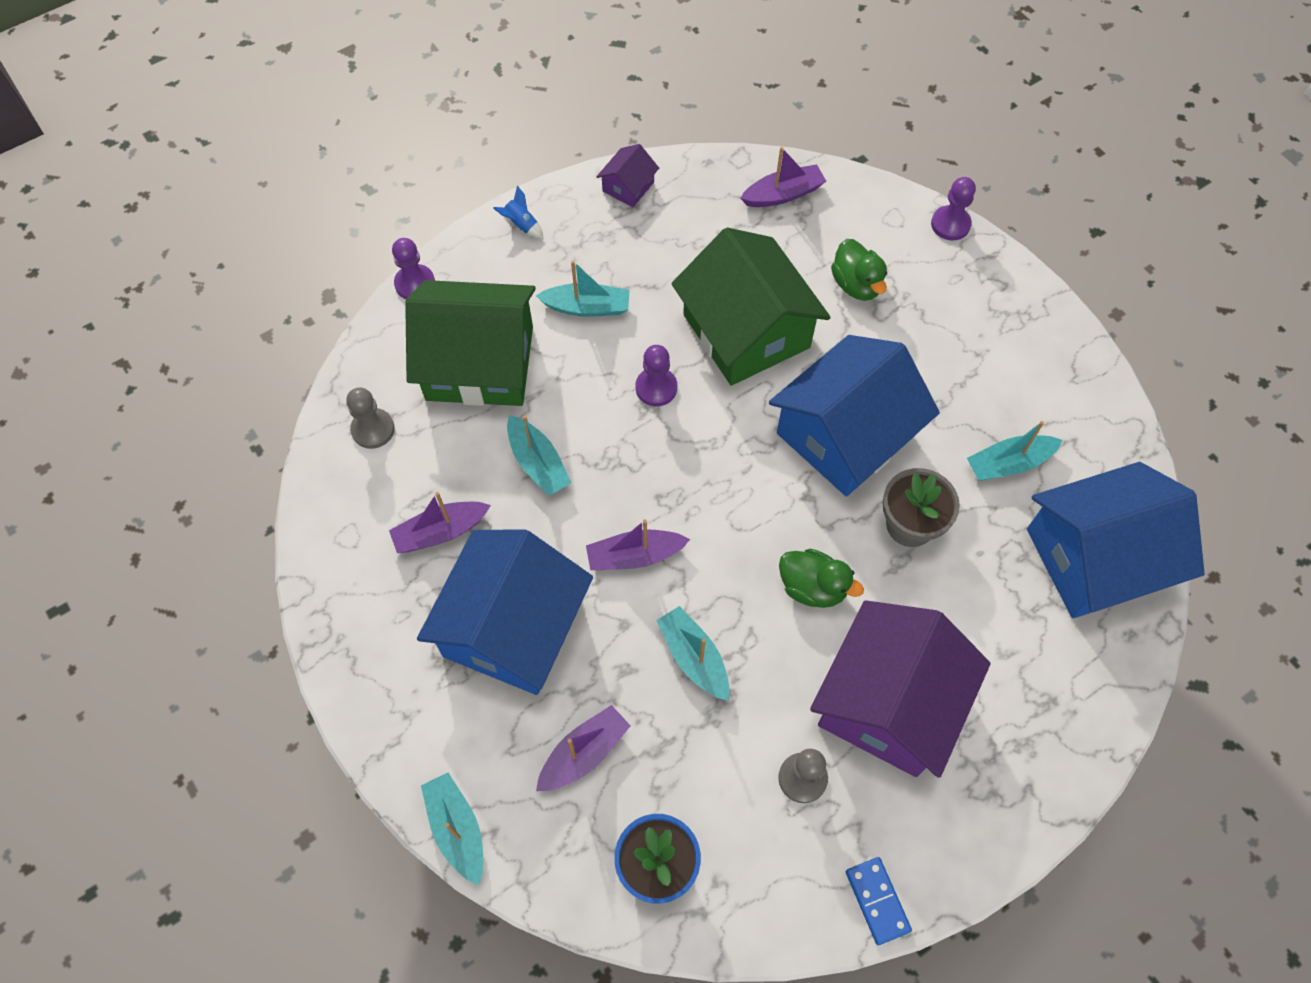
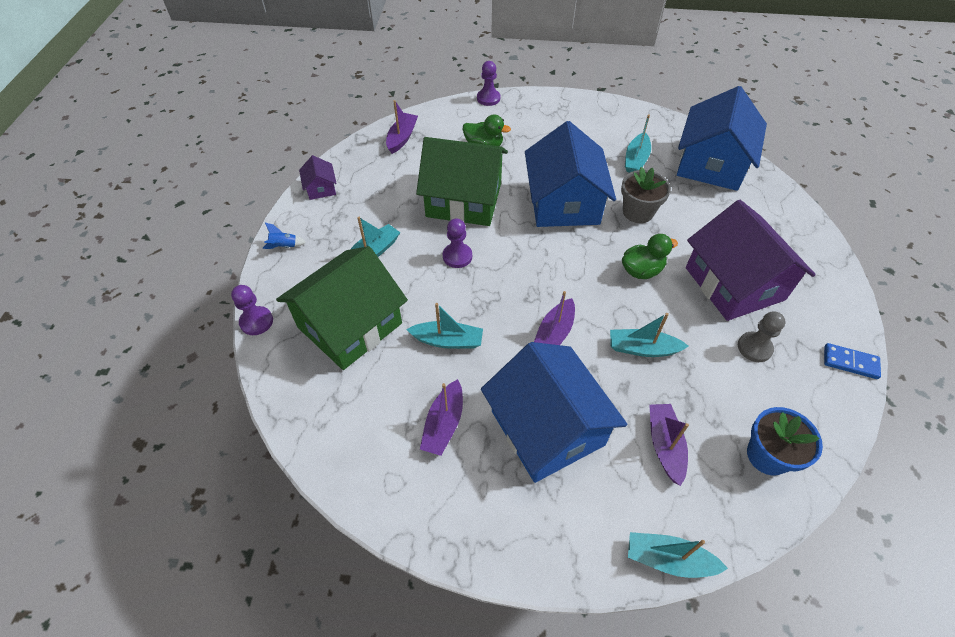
camera: 50 degrees left, 10 degrees down
(373, 429) = (331, 413): grey pawn -> none

